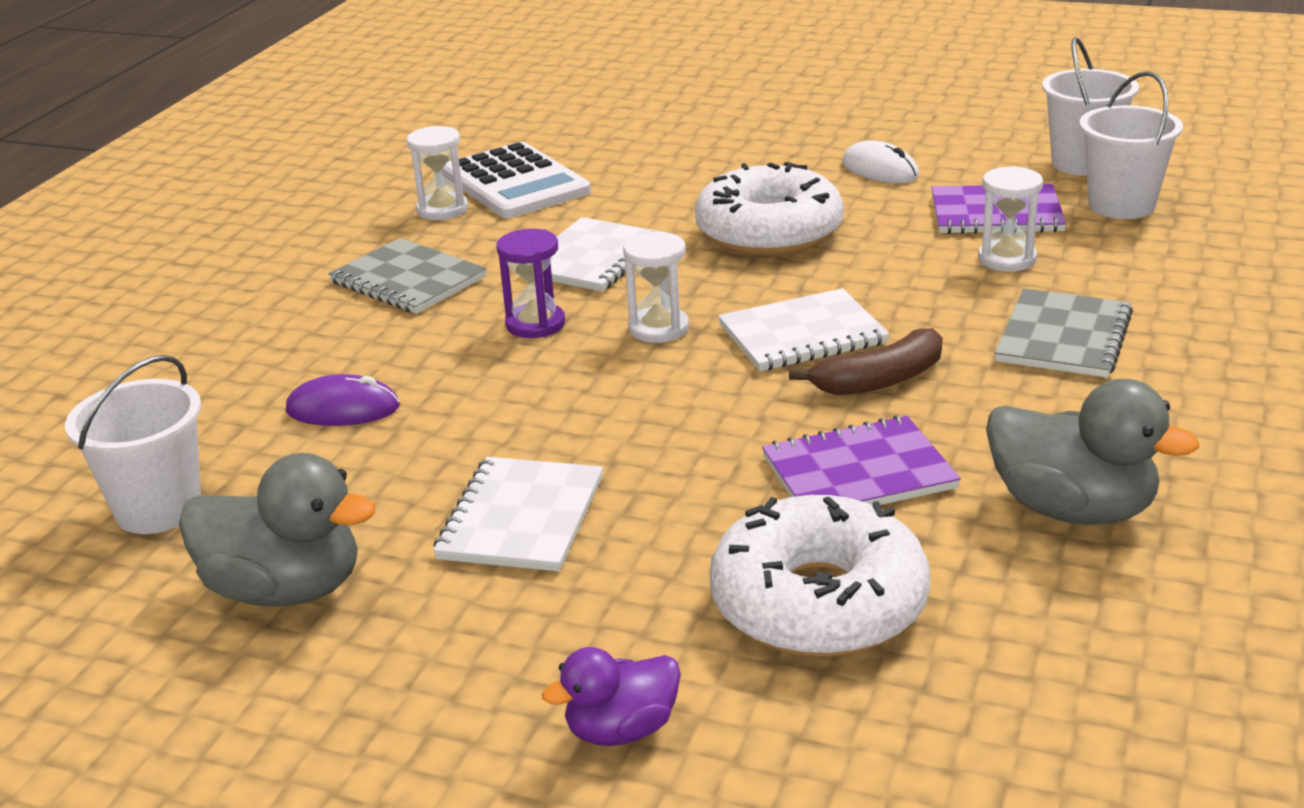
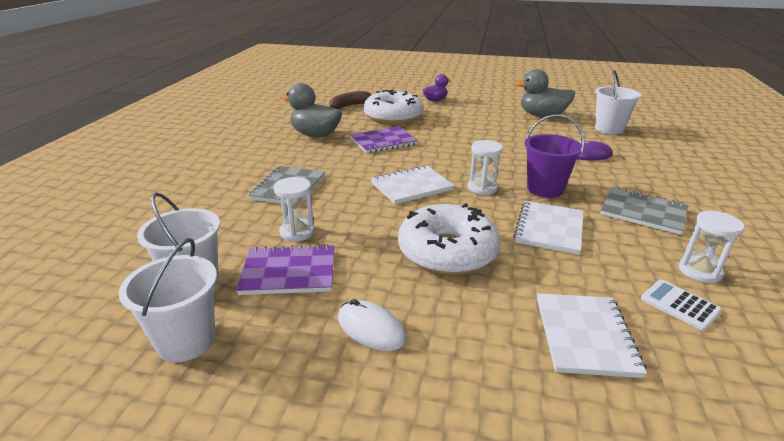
camera: 170 degrees right, 0 degrees up
(515, 183) = (679, 305): white calculator -> white calculator, size x0.51
(522, 518) = (489, 129): white notebook -> white notebook (585, 335)
(535, 324) = (545, 189): purple hourglass -> purple bucket
(879, 380) = (375, 168): brown banana -> brown banana (350, 106)

